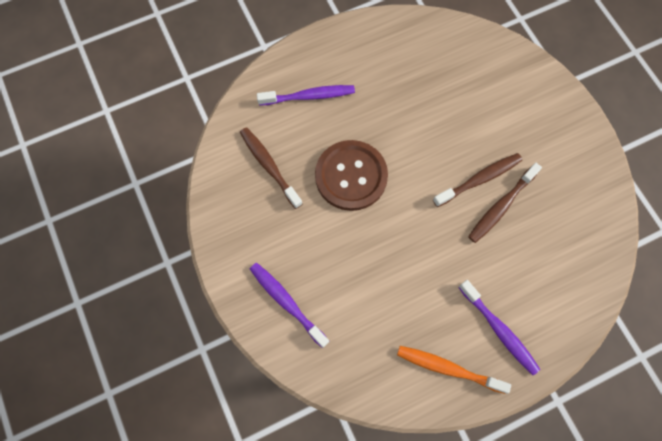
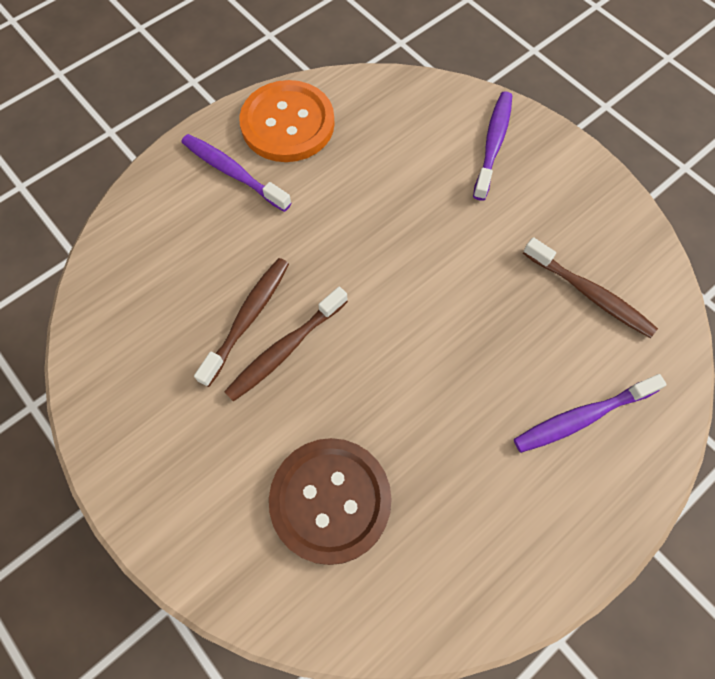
camera: 165 degrees right, 5 degrees down
(287, 302) = (493, 144): purple toothbrush -> purple toothbrush turned 105 degrees counterclockwise
(351, 176) = (471, 308): brown button -> brown button (330, 500)
(448, 368) = (287, 124): orange toothbrush -> orange button

